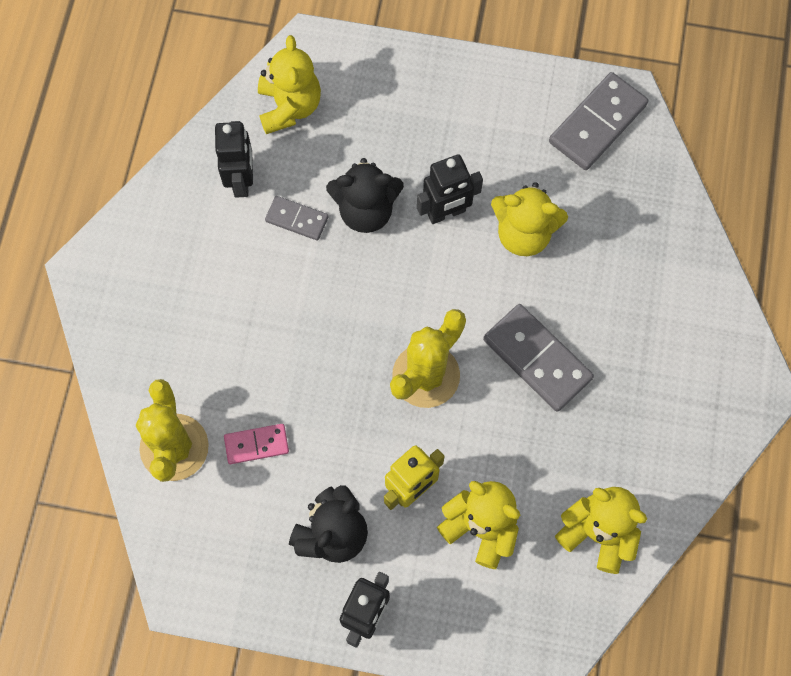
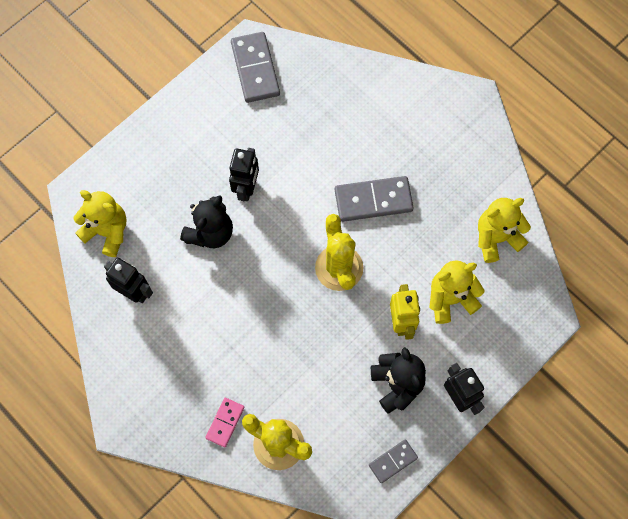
camera: 55 degrees left, 0 degrees up
(256, 444) = (311, 393): pink domino -> pink domino (225, 422)
(297, 219) = (185, 276): grey domino -> grey domino (393, 461)
(523, 233) = (292, 155): yellow teddy bear -> none

